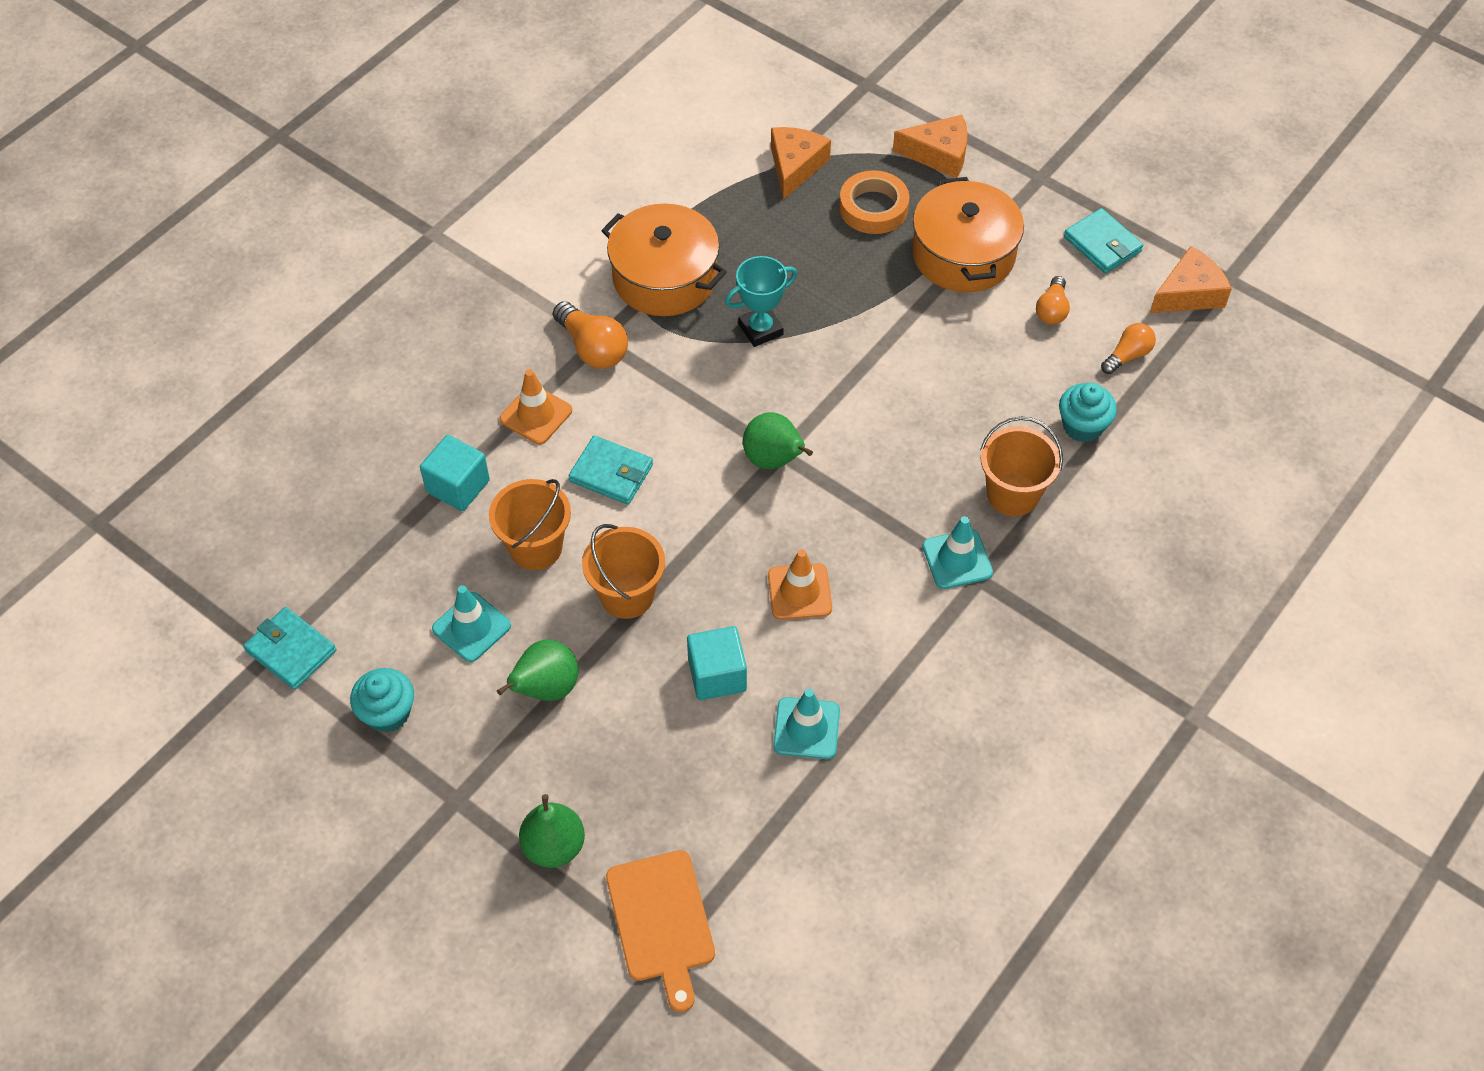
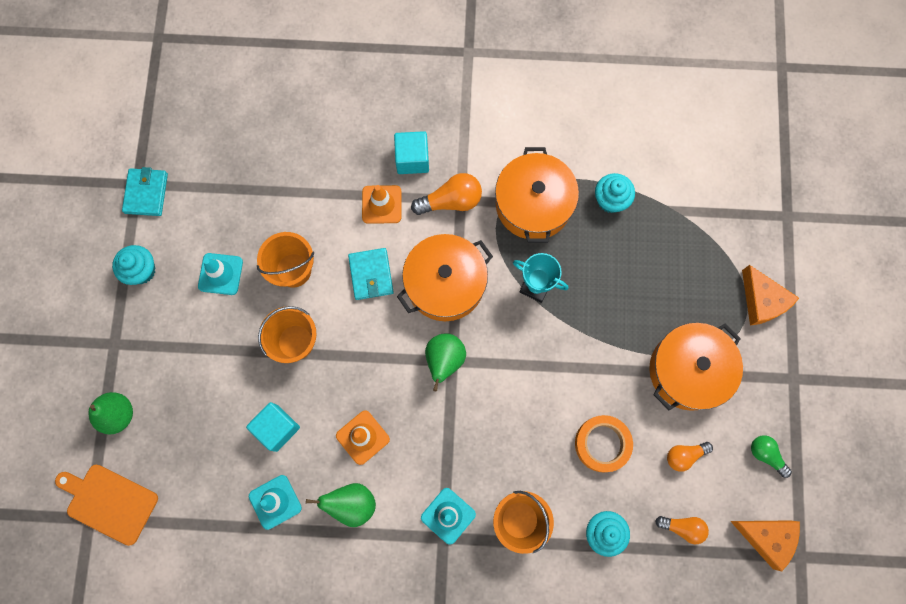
camera: 55 degrees right, 20 degrees up
(458, 486) = (304, 199): turquoise cube -> turquoise cube (412, 159)
(546, 688) = (208, 341): green pear -> green pear (352, 504)
(593, 348) = (451, 201): orange light bulb -> orange light bulb turned 120 degrees counterclockwise
(661, 921) = (109, 502): orange cutting board -> orange cutting board turned 75 degrees clockwise
(684, 408) = (445, 283): none -> orange pot
(721, 210) = (610, 200): none -> turquoise cupcake
(795, 166) = (681, 219): orange cheese -> none
(873, 208) = (684, 290): orange tape -> orange tape (602, 444)
(1102, 244) = (766, 455): turquoise wallet -> green light bulb

